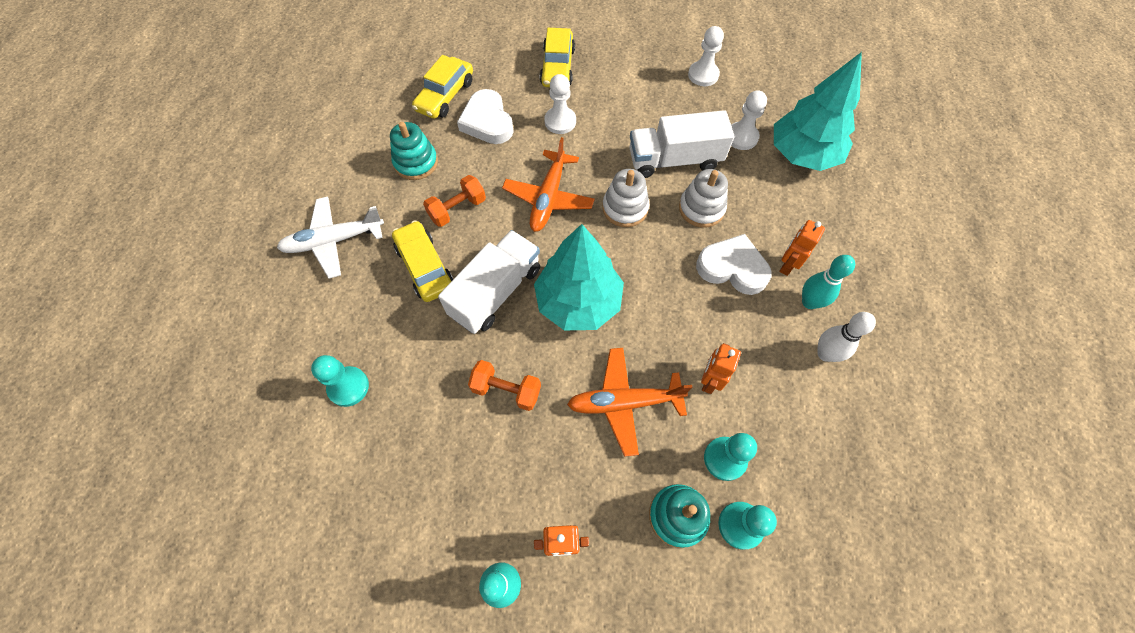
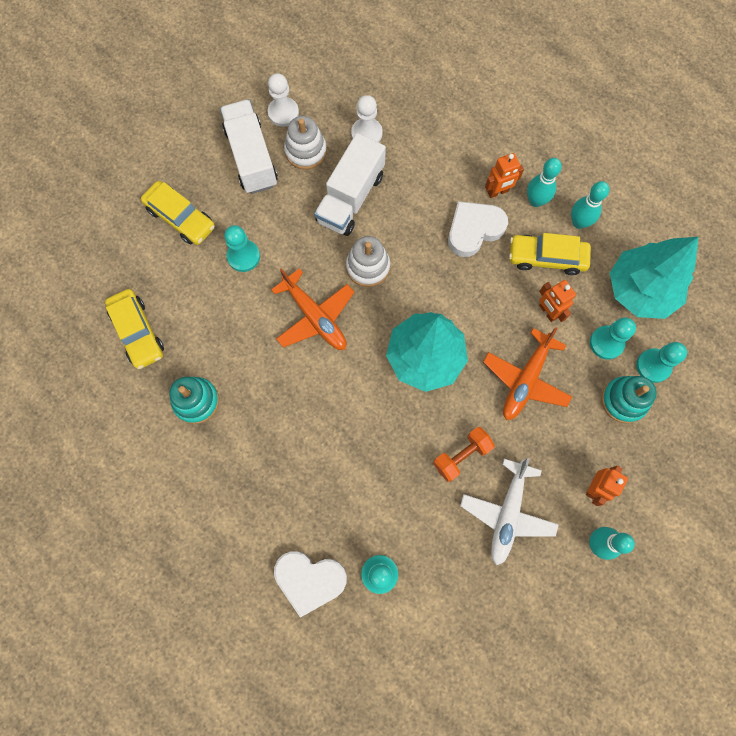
camera: 55 degrees left, 10 degrees up
(334, 241) = (229, 516): white plane -> white plane (507, 513)
(425, 267) = (311, 454): yellow car -> yellow car (546, 258)
(457, 209) = (272, 395): orange dumbbell -> none
(487, 122) = (197, 315): white heart -> white heart (309, 580)
(496, 292) = (373, 413): white truck -> white truck (251, 157)
(560, 121) = (243, 256): white pawn -> turquoise pawn
(701, 208) = (409, 212): white stacking toy -> white stacking toy (306, 151)
(787, 265) = (498, 192): orange robot -> orange robot turned 90 degrees counterclockwise
(803, 154) = (415, 104): turquoise tree -> turquoise tree (640, 290)
(825, 354) = (578, 222): white bowling pin -> turquoise bowling pin

